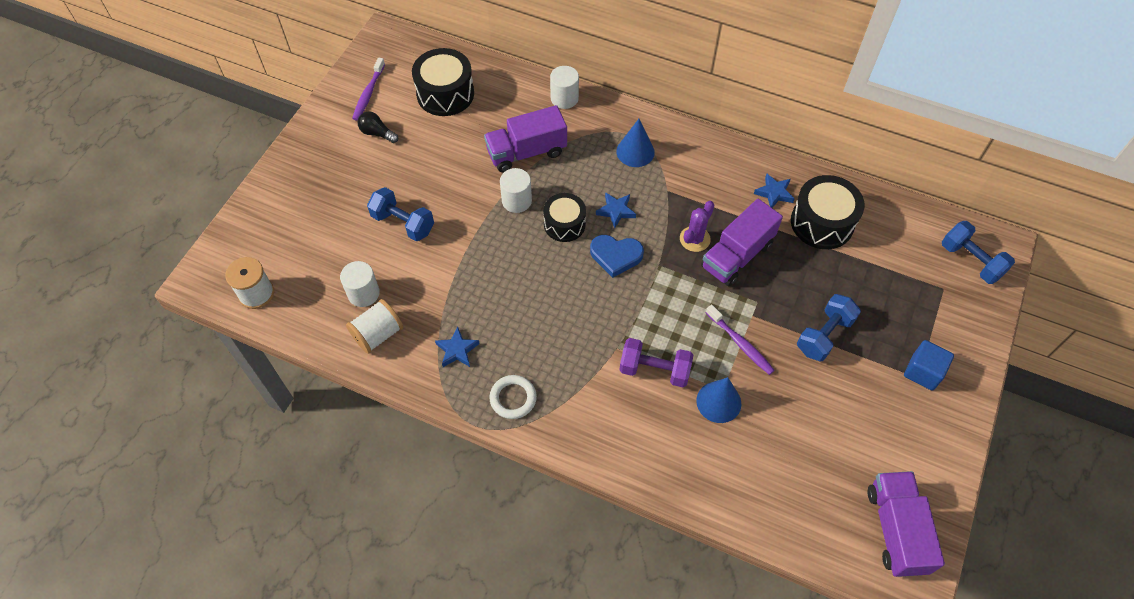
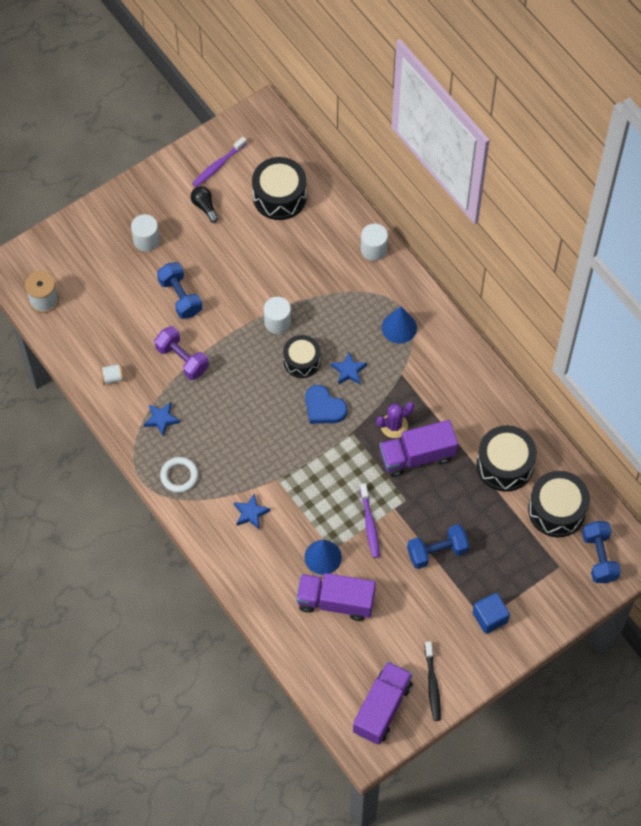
camera: 30 degrees right, 5 degrees up
(363, 293) = (120, 340): white cylinder -> white cylinder (146, 240)
(378, 334) = (112, 377): white spool -> white spool, size x0.60
(526, 152) = (312, 283): purple truck -> purple truck (335, 601)
(654, 370) = (293, 509): purple dumbbell -> purple dumbbell (182, 359)
(774, 193) = (485, 421): blue star -> blue star (251, 513)
(899, 239) = (556, 510): none -> black drum
(924, 473) = (432, 684): none -> black toothbrush

